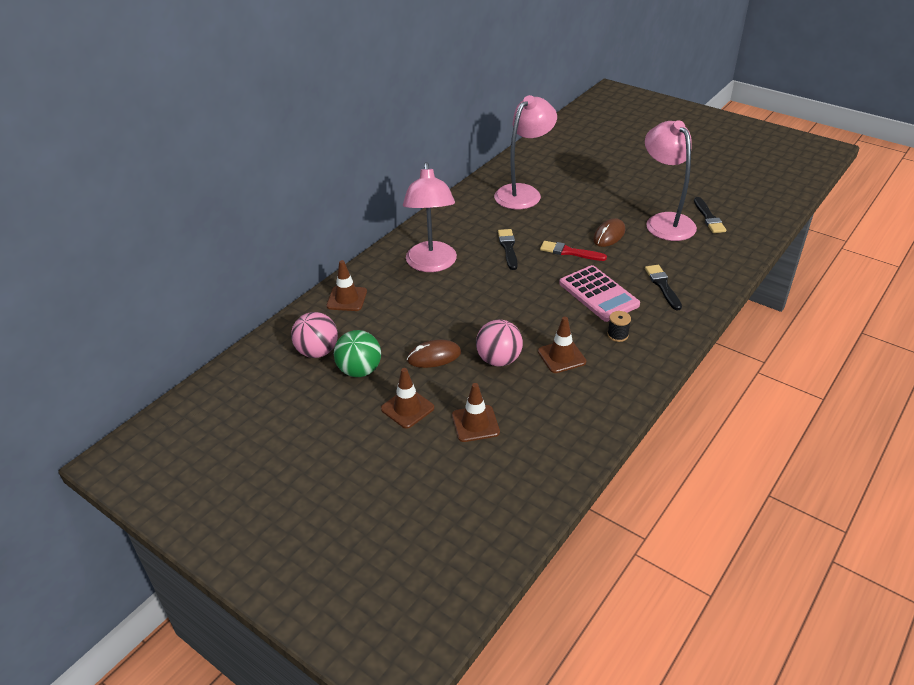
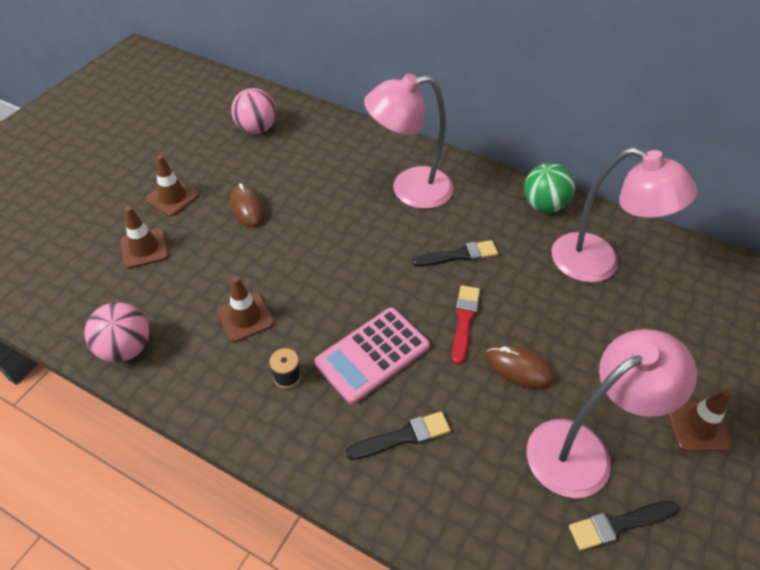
camera: 80 degrees right, 10 degrees up
(347, 299) = (338, 135): brown traffic cone -> brown traffic cone (697, 426)
(359, 370) = (229, 159): green ball -> green ball (543, 205)
(499, 360) = (241, 260): pink ball -> pink ball (126, 348)

